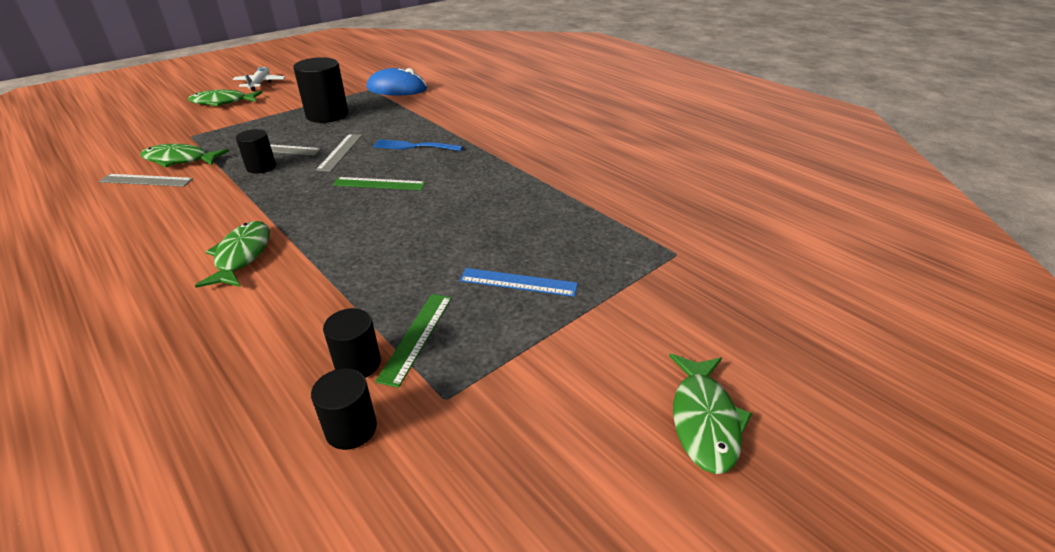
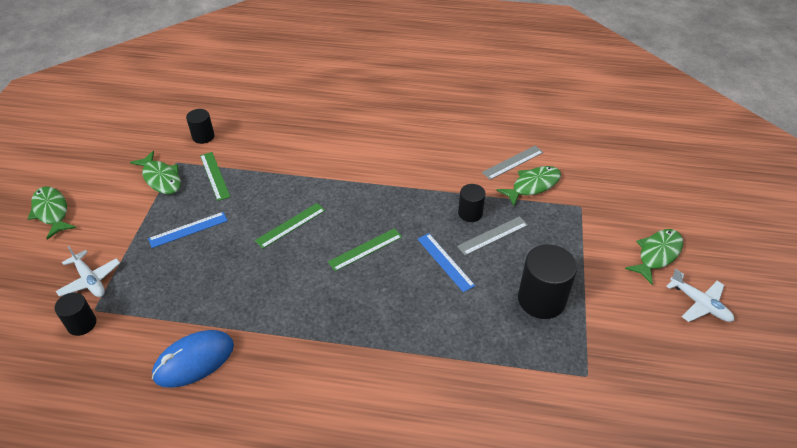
camera: 140 degrees right, 10 degrees up
(242, 256) = (360, 160): green fish -> green fish (161, 178)
(340, 152) = (445, 262): grey ruler -> blue ruler
(358, 363) = (228, 154): black cylinder -> black cylinder (82, 324)
(397, 89) = (563, 397): blue mouse -> blue mouse (194, 360)
(410, 231) = (290, 225): none -> green ruler
(415, 146) = (399, 307): blue fork -> none
(671, 284) = (90, 280): none -> white plane

